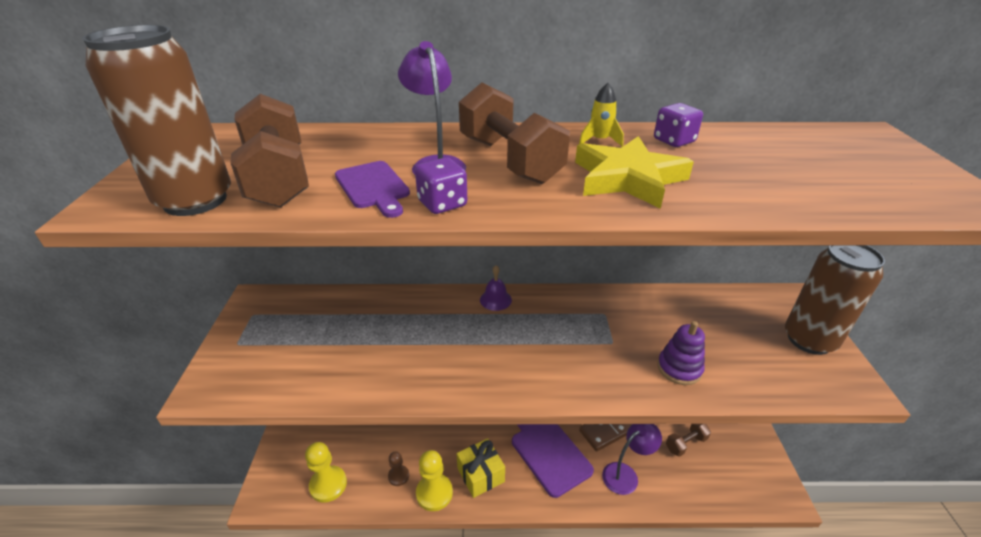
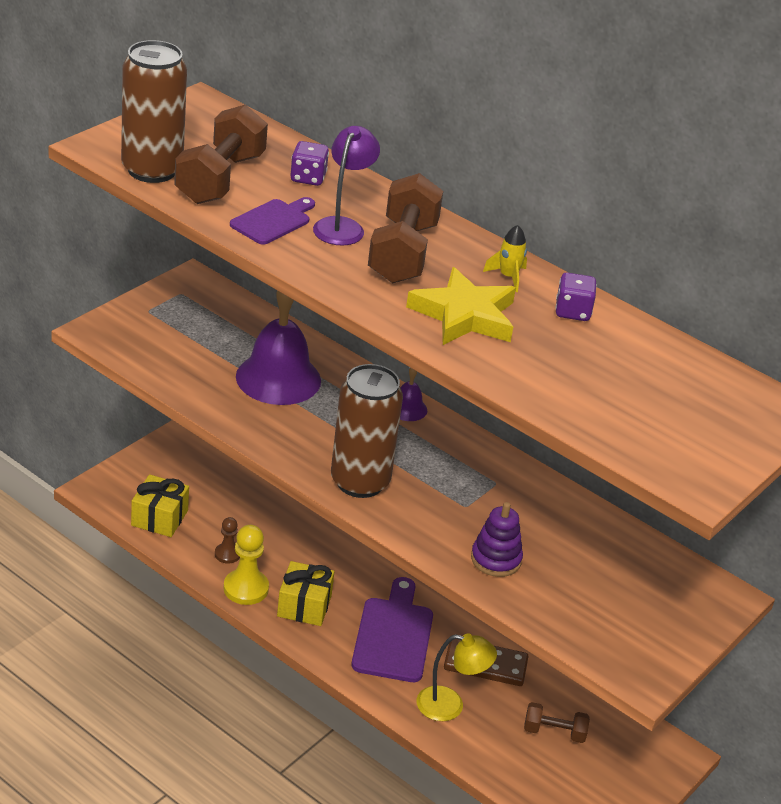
camera: 35 degrees right, 0 degrees up
(328, 485) = (159, 518): yellow pawn -> yellow gift
(373, 187) = (273, 221): purple cutting board -> purple cutting board turned 150 degrees counterclockwise
(391, 334) = (278, 378): none -> purple bell
(442, 204) = (301, 258): purple dice -> purple dice (308, 178)
(626, 474) = (450, 706): purple lamp -> yellow lamp
(809, 340) = (668, 627): brown can -> brown can (360, 482)

